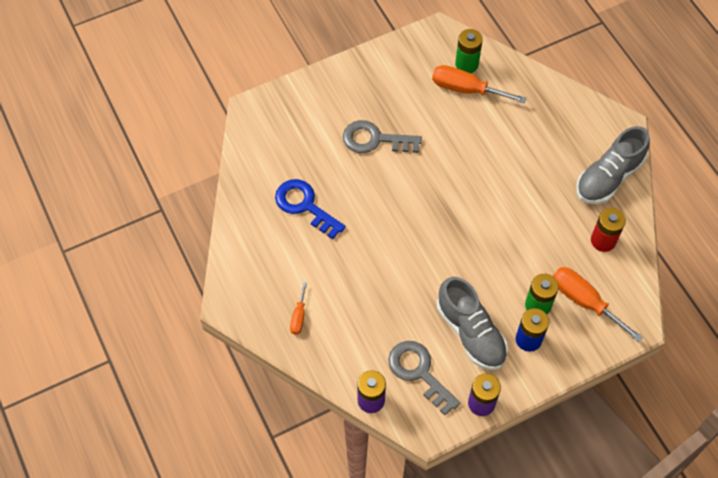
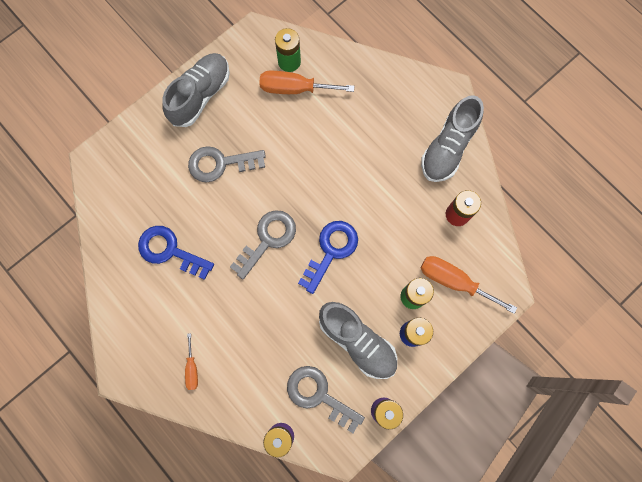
camera: 15 degrees left, 15 degrees up
(371, 75) = (200, 95): none -> grey shoe
(404, 218) = (267, 239): none -> grey key
(465, 244) = (331, 251): none -> blue key

